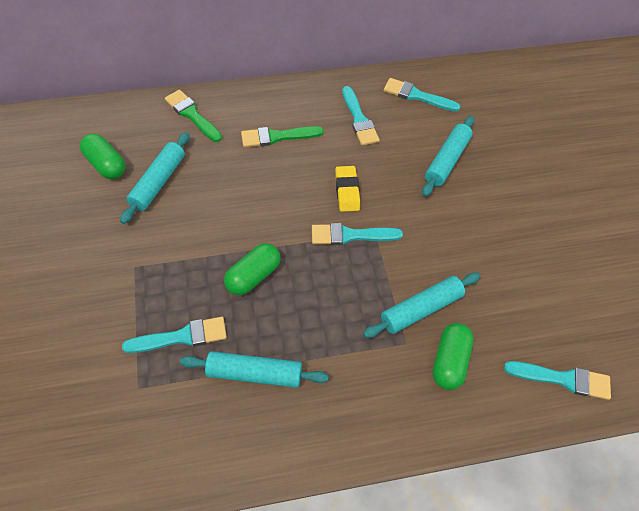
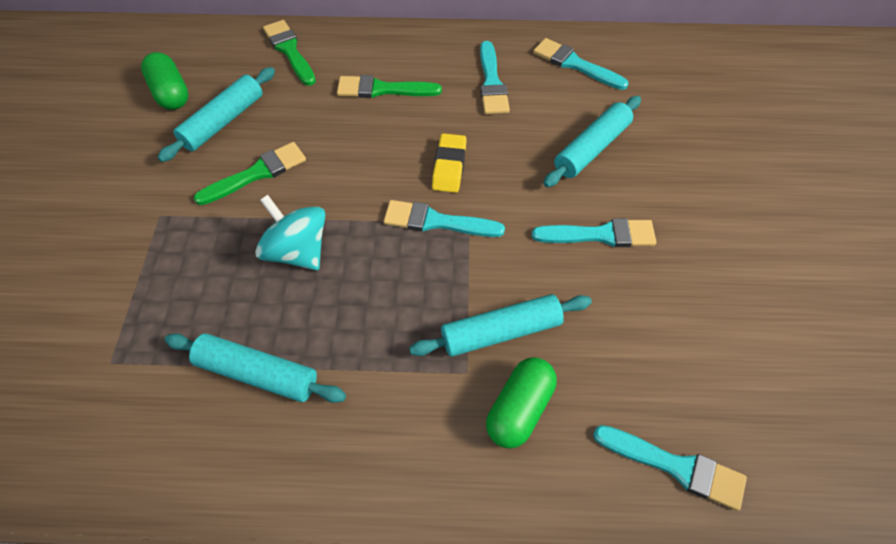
camera: 15 degrees right, 0 degrees up
(181, 337) = (184, 310): turquoise brush -> turquoise brush (600, 235)
(200, 220) = (257, 173): none -> green brush
(253, 276) = (297, 251): green capsule -> turquoise spinning top

